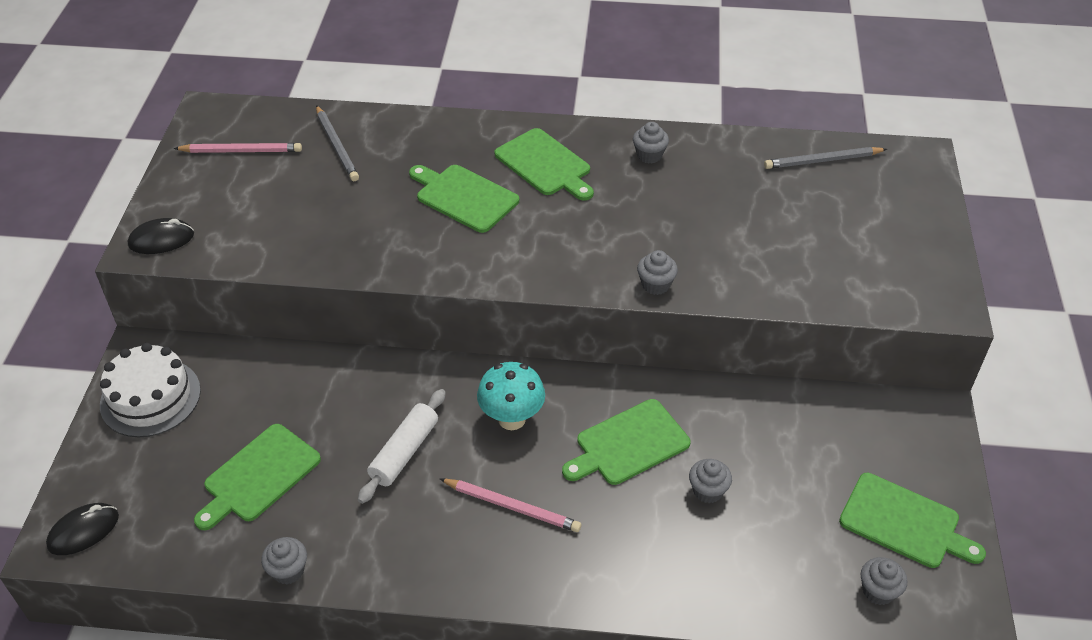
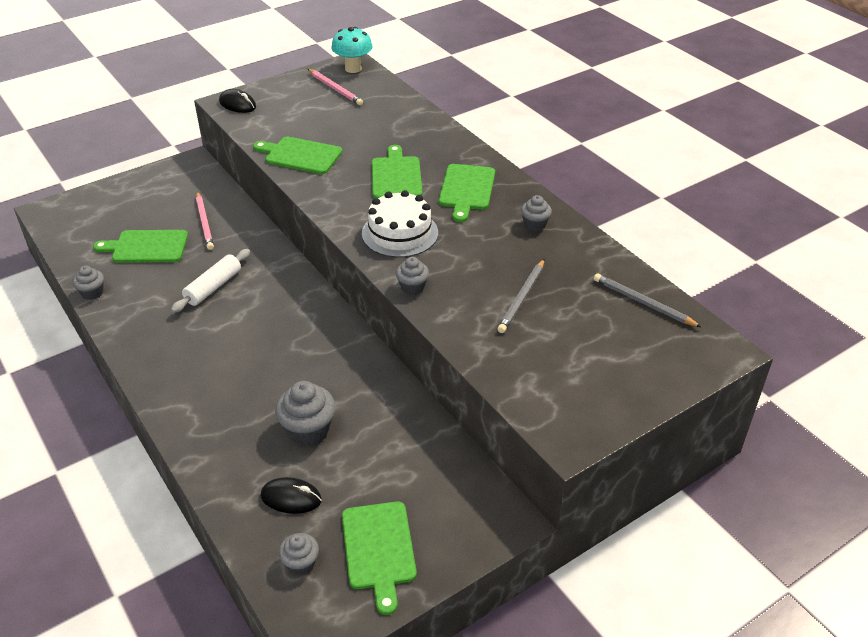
camera: 50 degrees right, 5 degrees down
(83, 531) = (61, 214): black mouse -> black mouse (291, 498)
(150, 397) = (165, 183): white cake -> white cake (400, 233)
(337, 146) = (381, 113): grey pencil -> grey pencil (522, 298)
(404, 452) = (213, 287): white rolling pin -> white rolling pin turned 45 degrees counterclockwise
(512, 419) = (281, 314): turquoise mushroom -> turquoise mushroom (353, 68)
(512, 506) = (213, 350): pink pencil -> pink pencil (205, 222)
(628, 444) = (311, 373): green cutting board -> green cutting board (300, 155)
(708, 491) = (308, 430): grey cupcake -> grey cupcake, size x1.68

